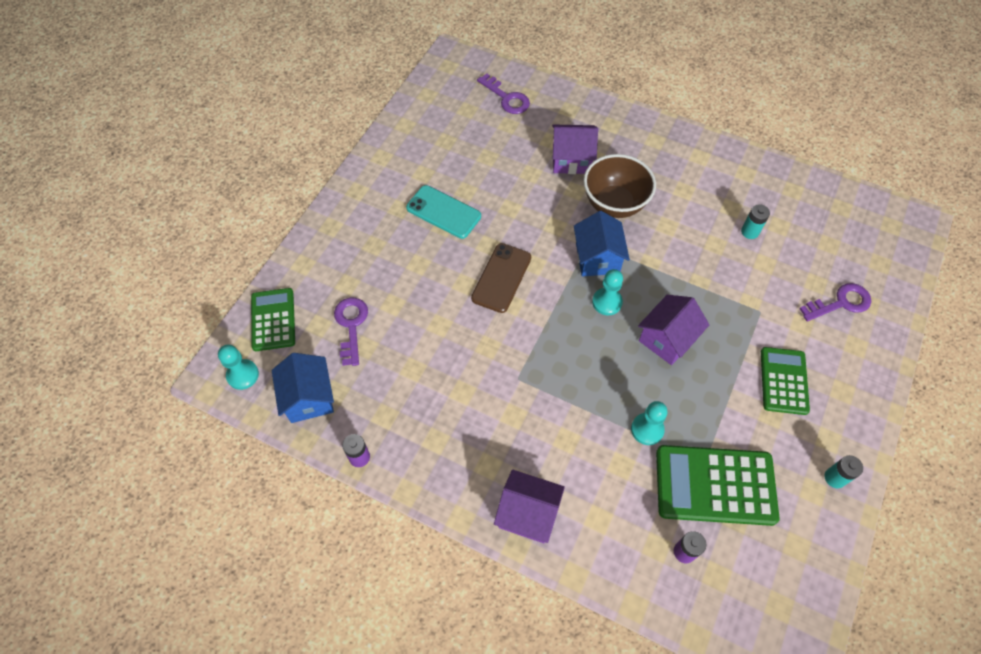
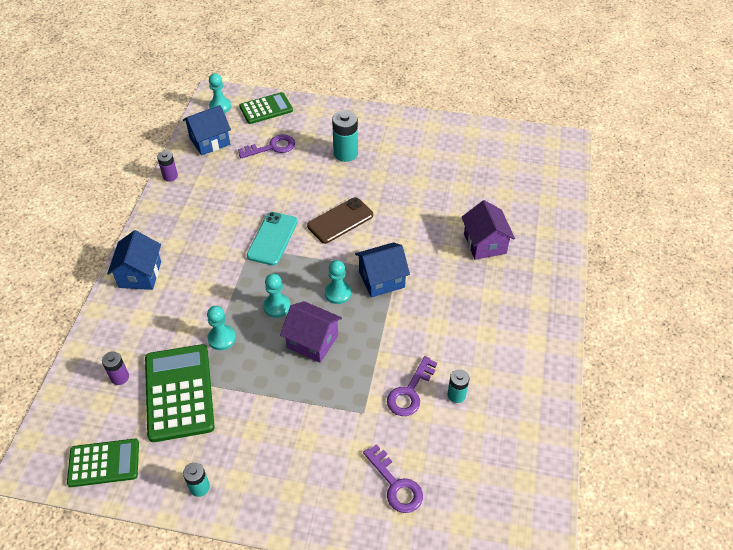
camera: 75 degrees right, 10 degrees down
(394, 249) = (345, 153): none -> turquoise battery
(443, 212) = (392, 173): turquoise phone -> turquoise phone (272, 238)
(501, 278) = (340, 220): brown phone -> brown phone turned 45 degrees counterclockwise
(506, 98) = (536, 187): purple key -> purple key (410, 392)
(528, 513) = (140, 274): purple house -> blue house
(613, 365) = (277, 306): none -> turquoise pawn
(614, 204) = (446, 282): brown bowl -> none
(783, 381) = (291, 438): green calculator -> green calculator (104, 463)

